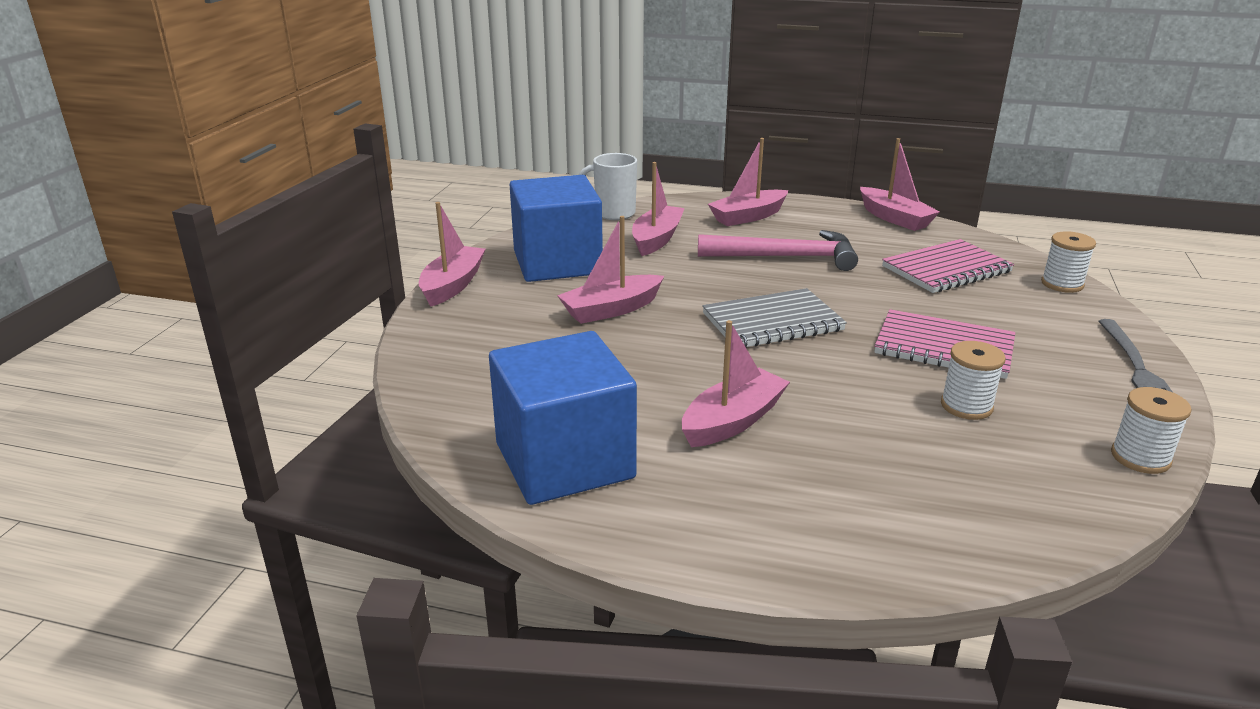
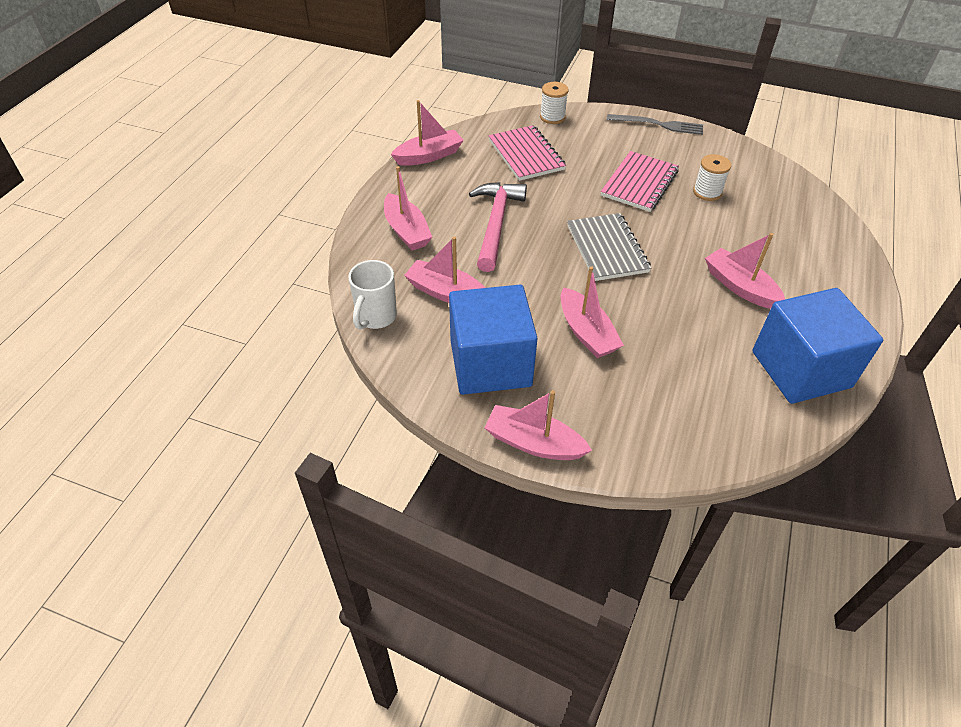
camera: 85 degrees left, 20 degrees up
(1140, 457) = (747, 152): white spool -> none

